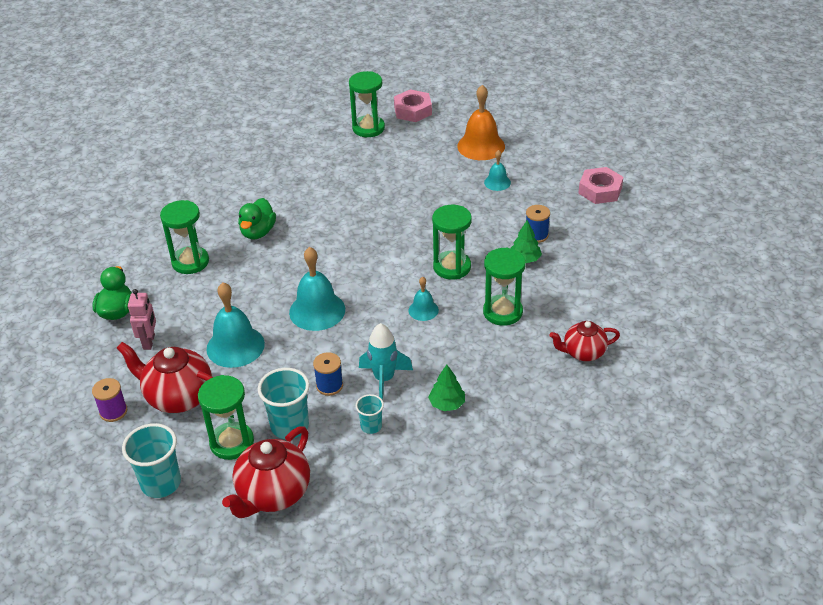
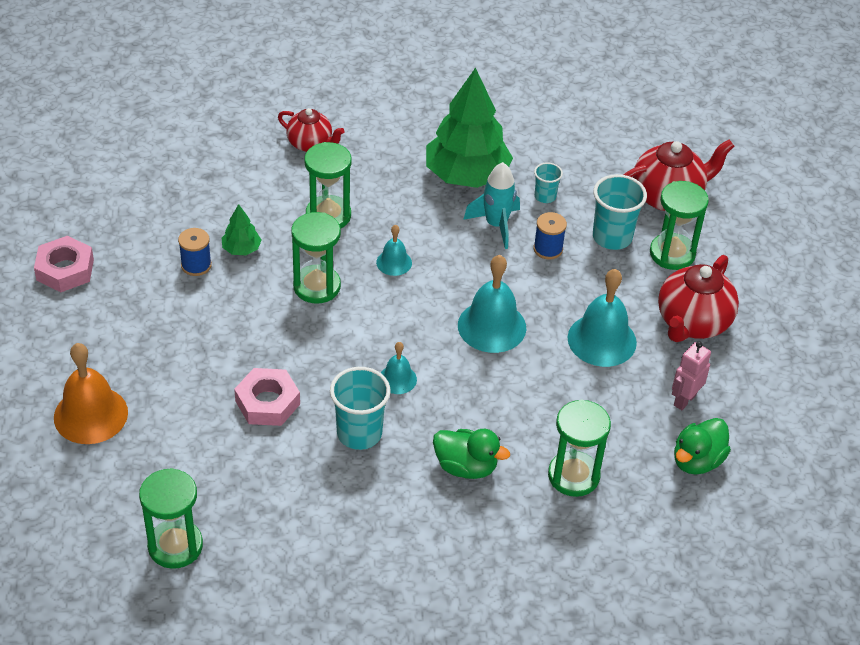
camera: 145 degrees left, 5 degrees up
(113, 411) = (762, 346): purple spool -> none
(161, 483) = (755, 257): turquoise cup -> turquoise cup (359, 433)
(178, 397) = (692, 323): red teapot -> red teapot turned 60 degrees clockwise
(258, 232) = (466, 467): green duck -> green duck turned 60 degrees clockwise
(413, 110) = (87, 536): pink nut -> pink nut (267, 402)
(447, 404) = (466, 175): green tree -> green tree, size x2.30
(497, 182) = (144, 351): turquoise bell -> turquoise bell (397, 379)

